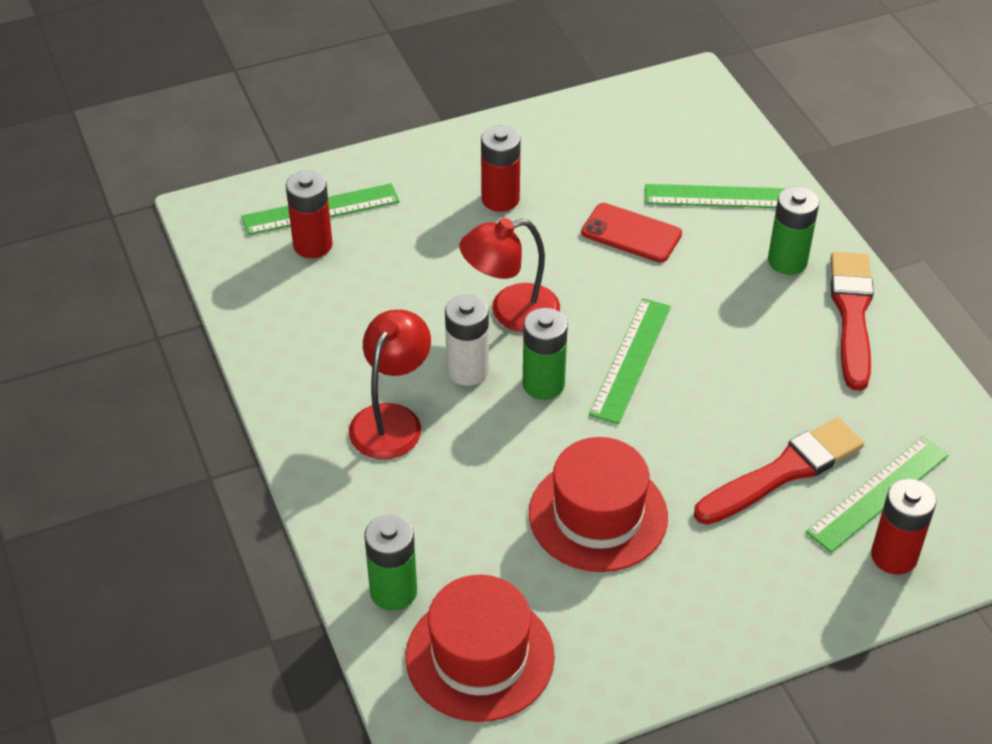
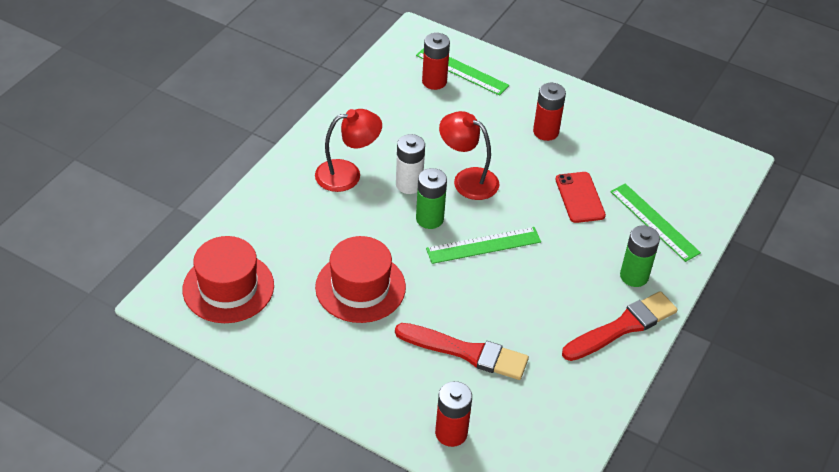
camera: 50 degrees right, 0 degrees up
(393, 591) = (240, 234): green battery -> none
(878, 494) = (491, 404): green ruler -> none

